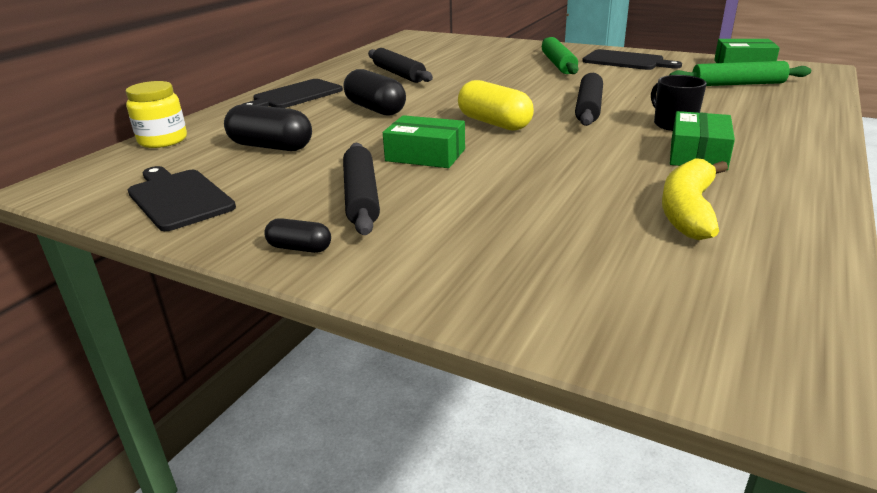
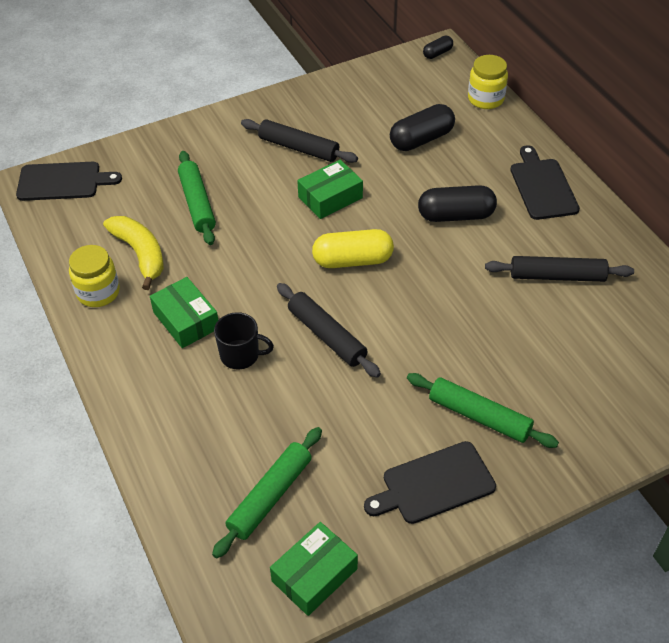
camera: 125 degrees right, 20 degrees up
(178, 198) = (371, 88): black cutting board -> black cutting board (63, 181)
(299, 248) = (266, 110): black capsule -> black capsule (437, 53)
(553, 214) = (197, 203): none -> green rolling pin
(782, 207) = (98, 292): none -> yellow jar

